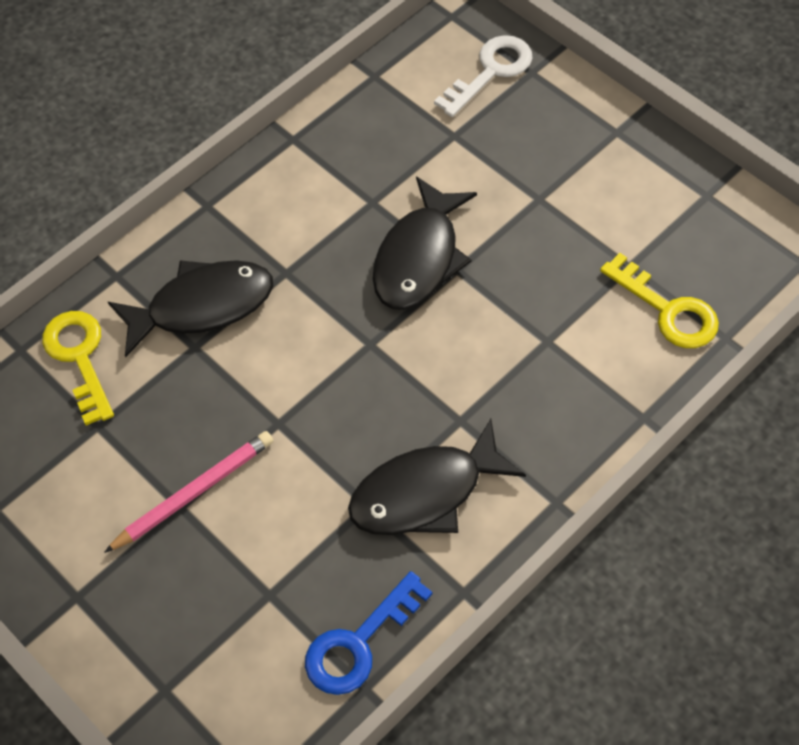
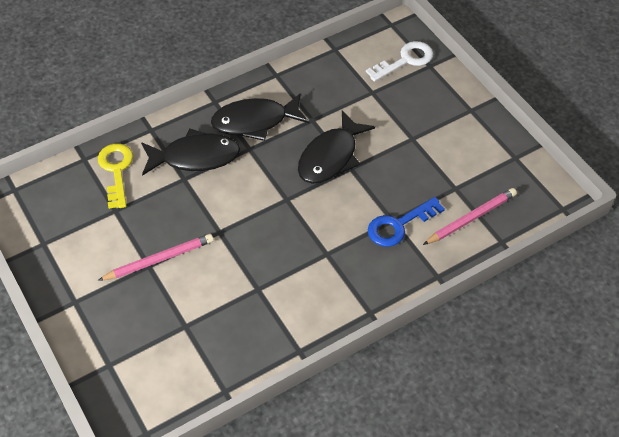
camera: 10 degrees right, 5 degrees down
(359, 643) = (229, 365): blue key -> blue key (399, 225)
(425, 493) = (294, 290): black fish -> black fish (255, 121)
(668, 310) = (471, 218): yellow key -> pink pencil

